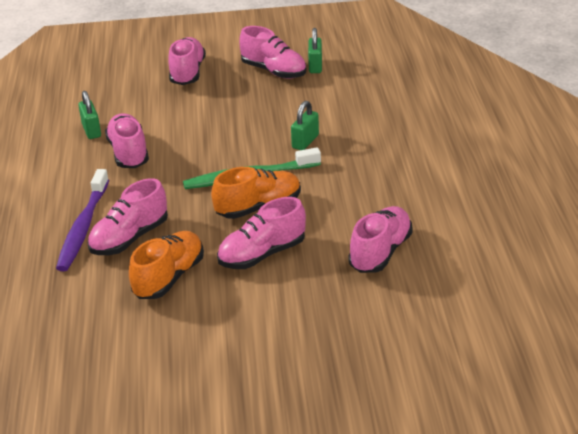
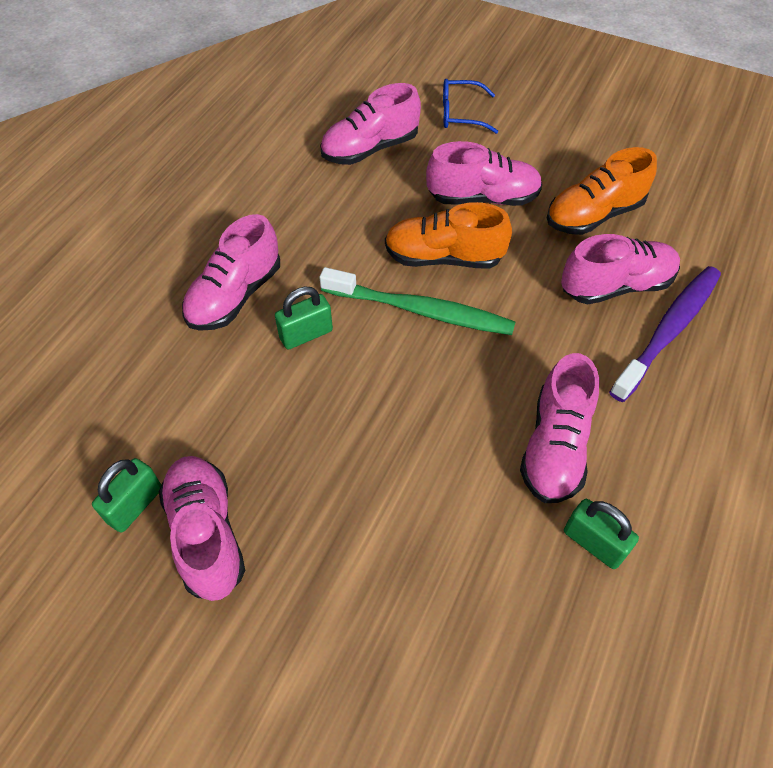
camera: 150 degrees left, 20 degrees up
(91, 130) = (593, 543): green padlock -> green padlock turned 60 degrees counterclockwise
(187, 73) = (346, 631): pink shoe -> pink shoe (235, 296)
(336, 313) = (460, 114): none -> blue glasses

